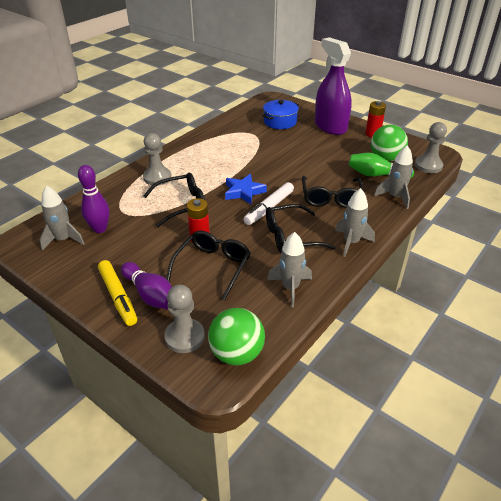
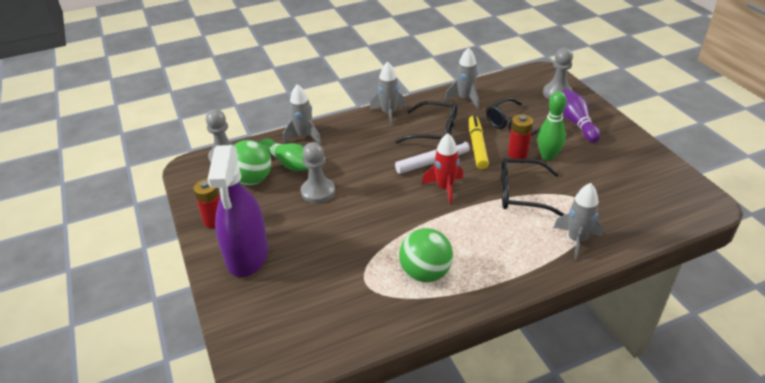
camera: 150 degrees left, 0 degrees up
(63, 240) = (659, 192): grey rocket -> grey rocket (576, 240)
(100, 229) = (619, 192): purple bowling pin -> none
(118, 296) = (603, 128): yellow marker -> yellow marker (477, 146)
(157, 177) = (539, 243): grey pawn -> grey pawn (318, 191)
(170, 244) = (548, 156): none -> green bowling pin
(237, 353) = (525, 78): green ball -> green ball (425, 273)
(244, 192) = (445, 188): blue star -> red rocket
(280, 122) = (304, 294): blue pot -> none
(331, 198) = (363, 154): black glasses -> none

